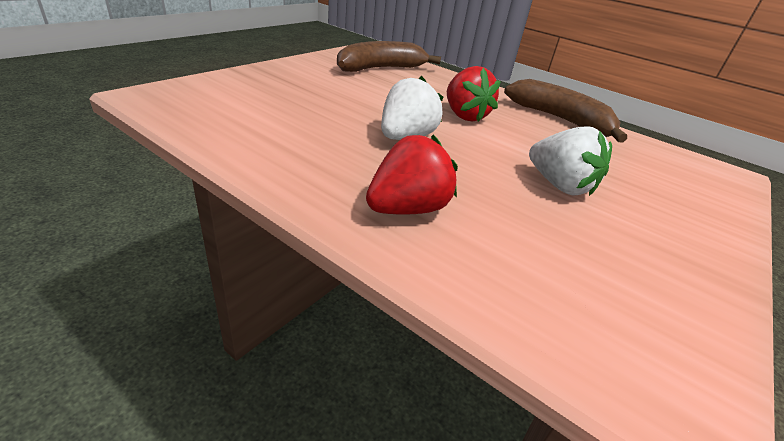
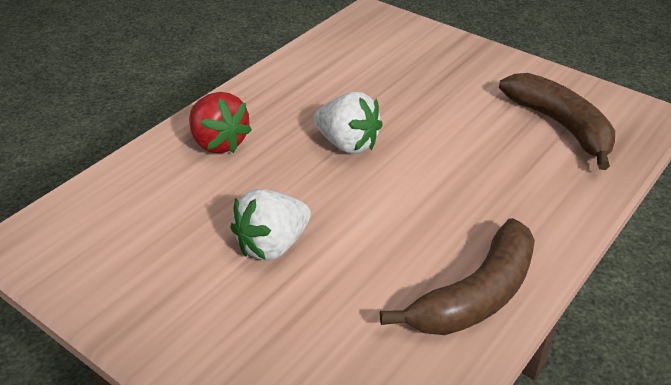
camera: 95 degrees right, 5 degrees up
(464, 116) = (431, 192): red strawberry -> none

